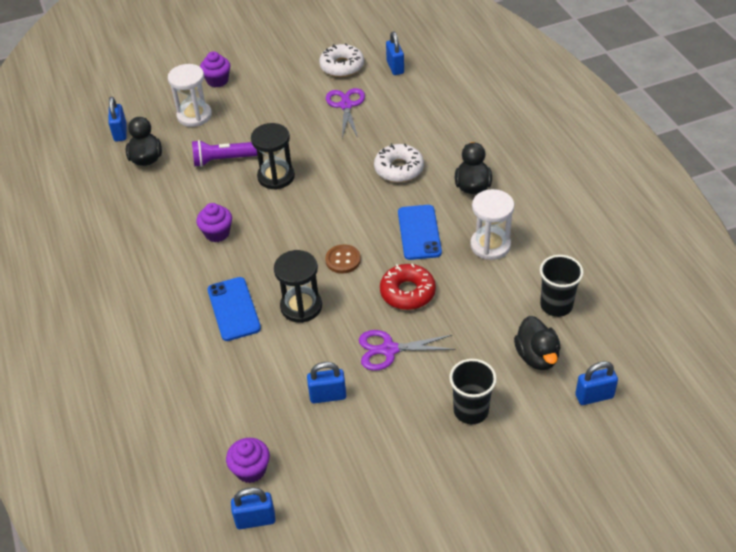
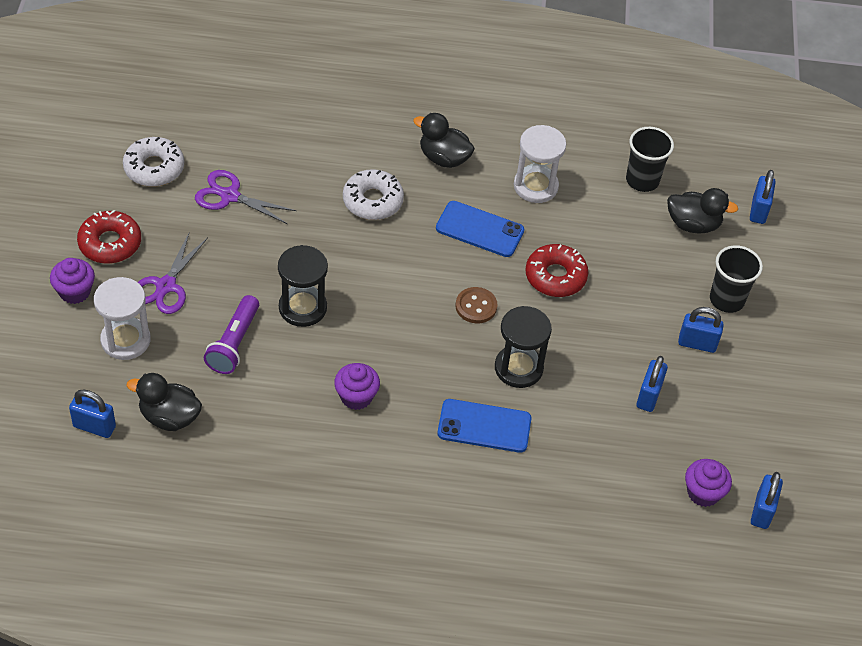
camera: 70 degrees left, 5 degrees up
(266, 77) = (110, 243): none -> red donut
(389, 350) = (620, 324): purple scissors -> purple scissors (165, 286)
(395, 67) = (199, 125): blue padlock -> blue padlock (697, 343)

